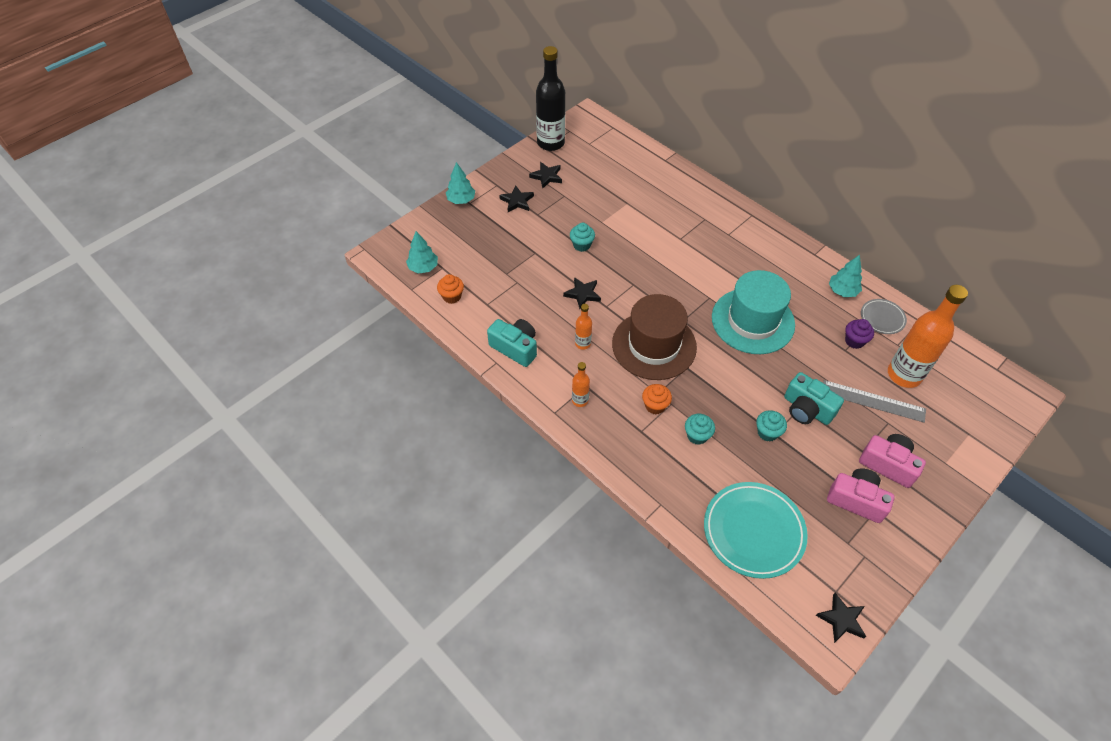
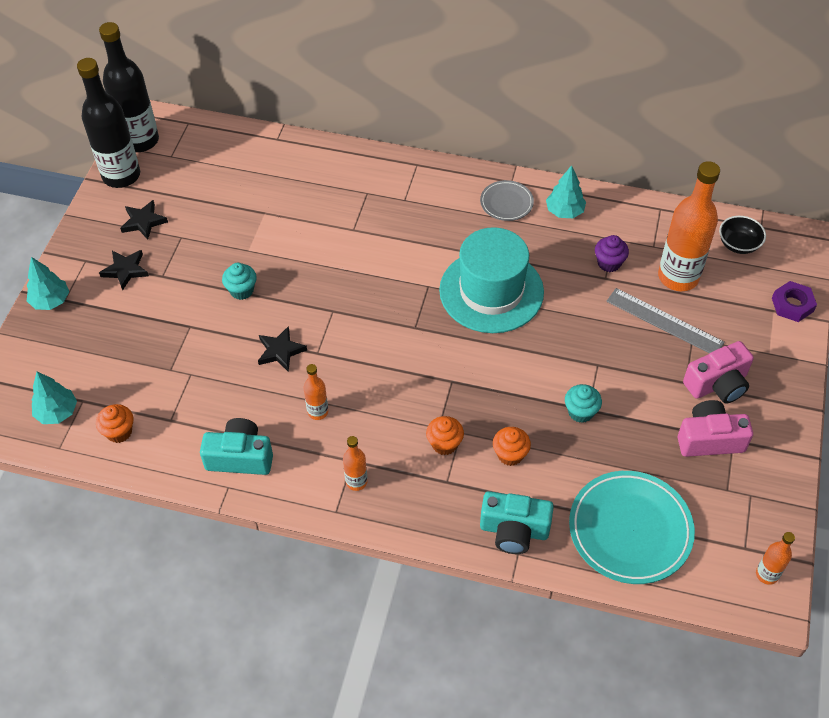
camera: 30 degrees left, 0 degrees up
(576, 126) = (140, 141): none -> black bottle
(654, 345) = (400, 373): brown hat -> none
(697, 436) = (510, 454): turquoise cupcake -> orange cupcake
(807, 409) = (605, 364): turquoise camera -> turquoise camera (514, 530)
(841, 619) = (767, 574): black star -> orange bottle
(873, 401) = (664, 321): grey ruler -> grey ruler turned 45 degrees clockwise
(882, 318) = (622, 223): grey plate -> grey plate (506, 203)
(888, 464) = (717, 384): pink camera -> pink camera turned 150 degrees clockwise
(969, 373) = (738, 244): none -> black bowl
(988, 437) = (792, 305): none -> purple nut

